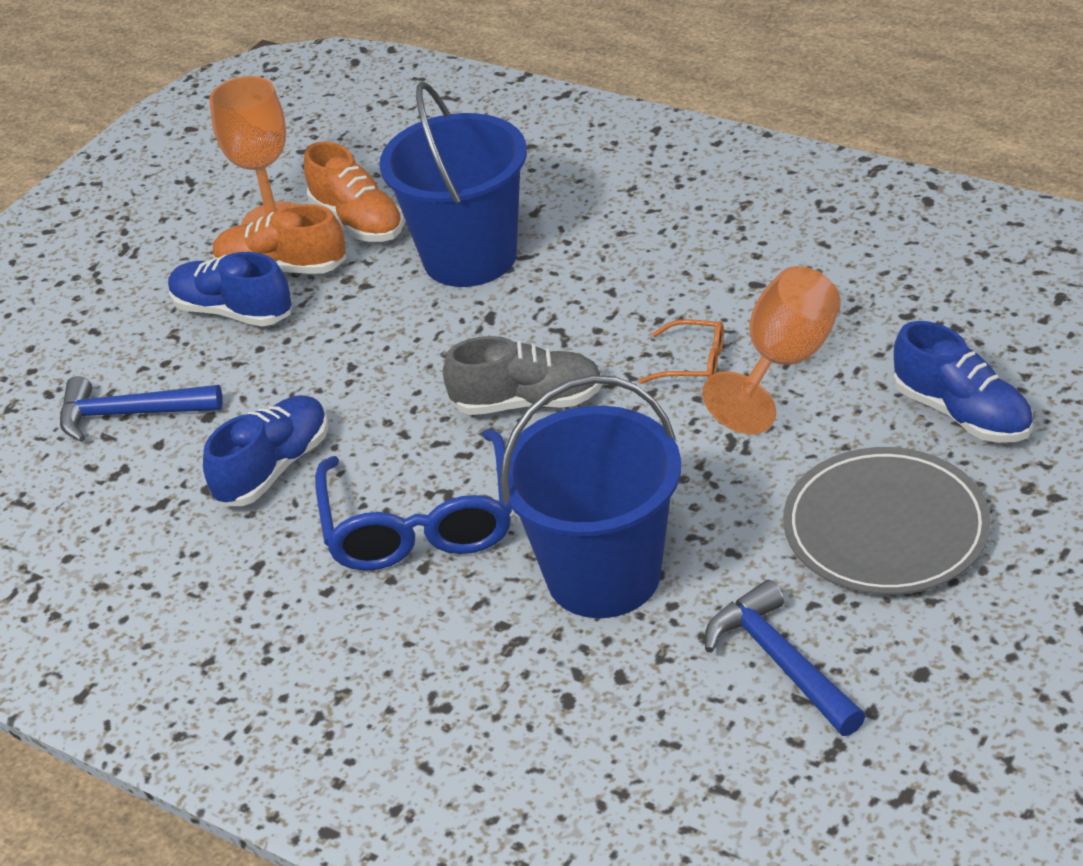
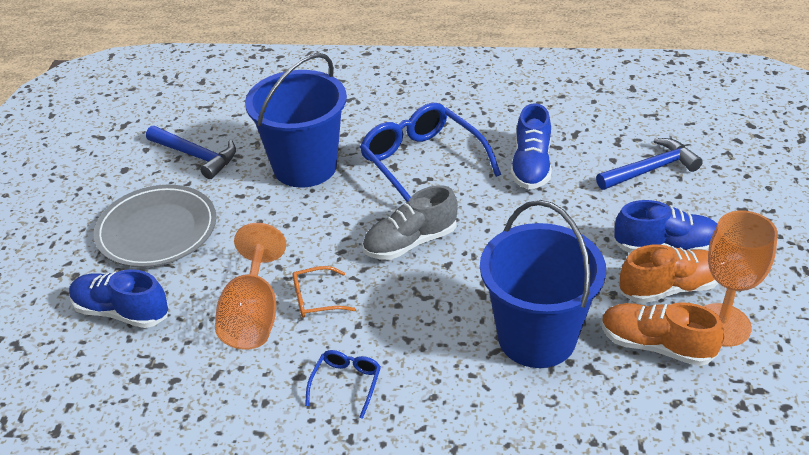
camera: 150 degrees right, 0 degrees up
(707, 264) = (346, 384): none -> blue glasses

